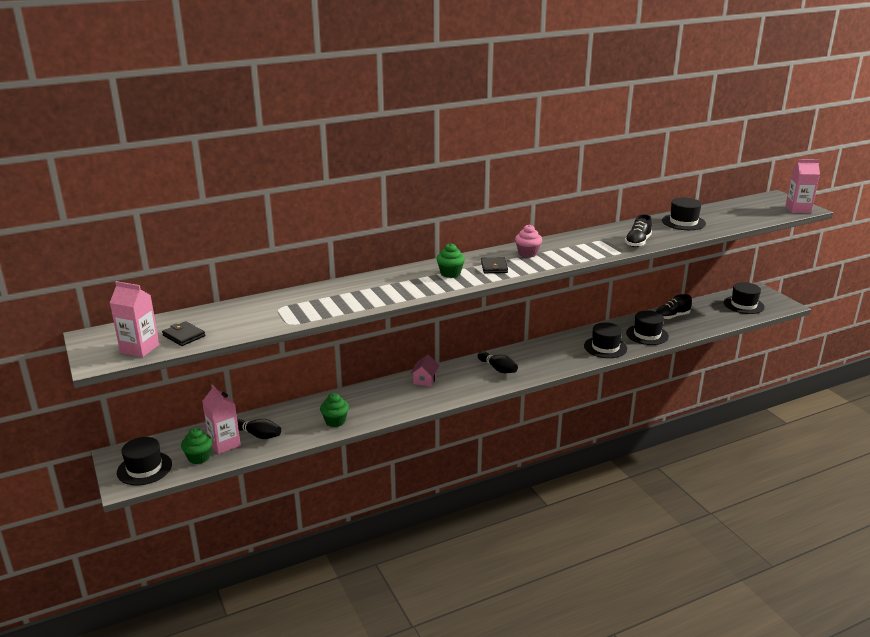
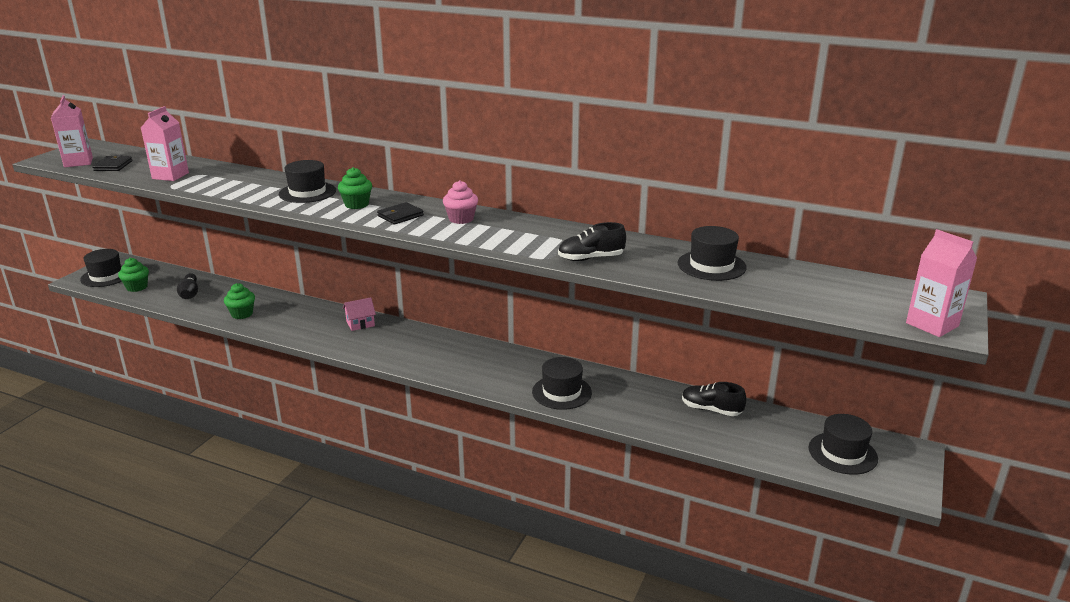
camera: 50 degrees right, 0 degrees up
(224, 444) = (164, 288): pink carton -> pink carton (170, 176)
(498, 369) = (428, 350): black bowling pin -> none
(647, 335) = (635, 408): black hat -> black hat (307, 192)

